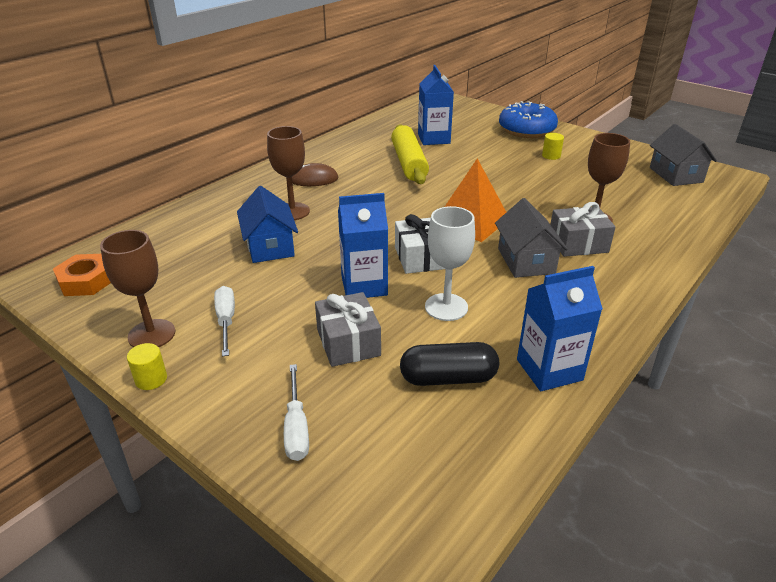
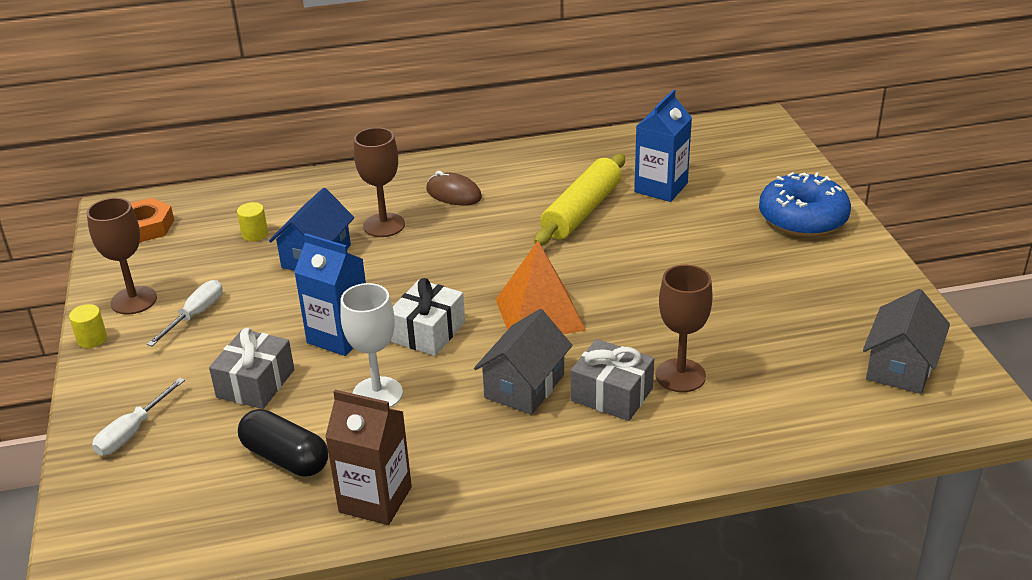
camera: 40 degrees right, 0 degrees up
(549, 370) = (375, 499): blue carton -> brown carton
(551, 156) = (772, 269): yellow cylinder -> yellow cylinder (255, 234)

